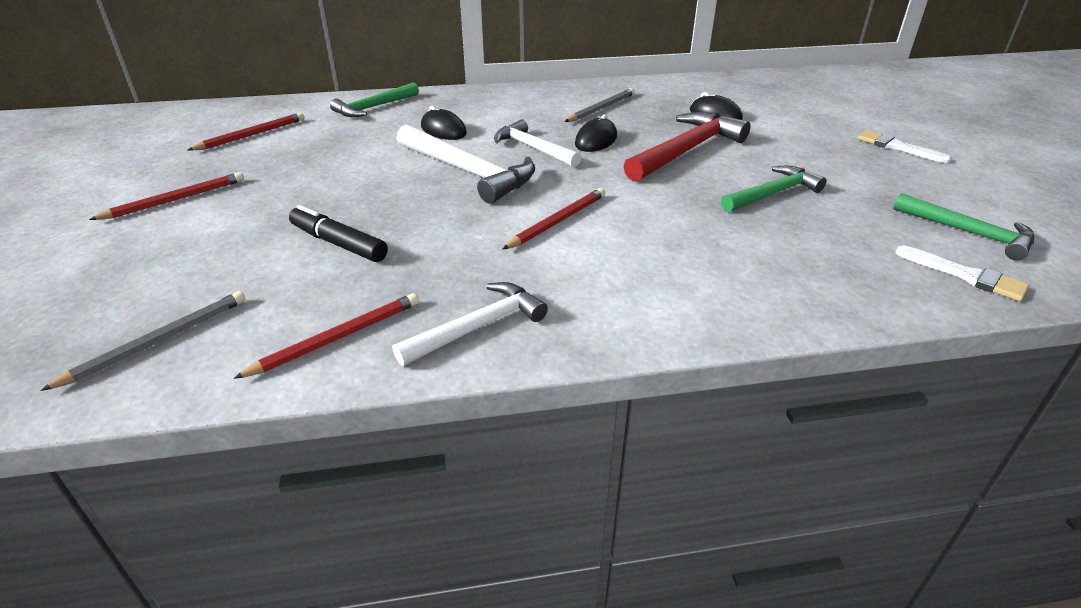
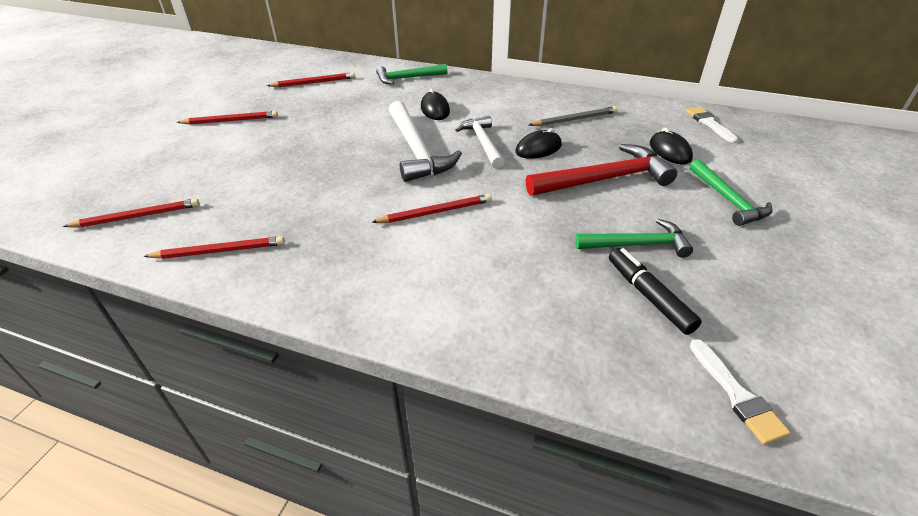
camera: 30 degrees right, 5 degrees up
(158, 341) = (137, 216): grey pencil -> red pencil
(338, 243) = (284, 182): black marker -> black marker (648, 296)
(478, 327) = (301, 276): white hammer -> none
(897, 147) = (826, 236): white brush -> white brush (709, 123)
(968, 233) = (795, 353): green hammer -> green hammer (728, 200)

